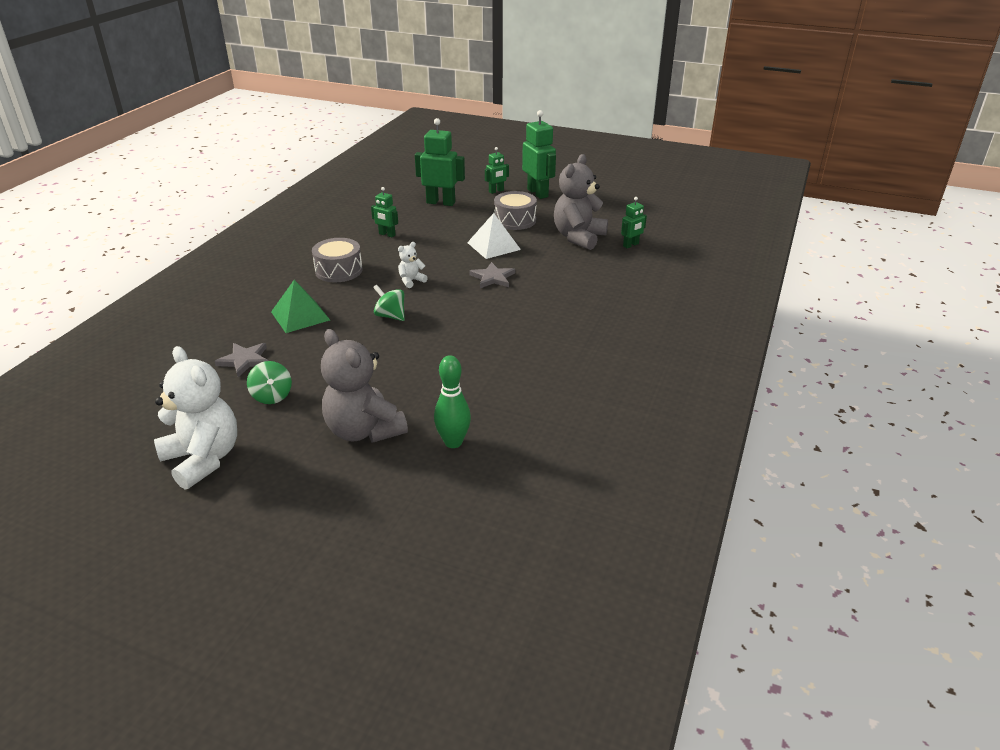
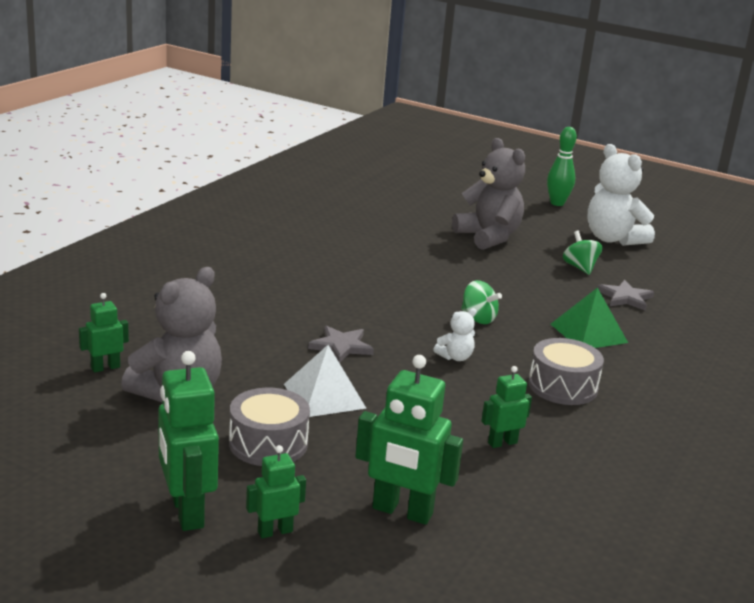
camera: 175 degrees left, 10 degrees down
(387, 234) = (502, 443): green robot -> green robot turned 60 degrees counterclockwise
(453, 442) = (414, 222): green bowling pin -> green bowling pin (557, 203)

